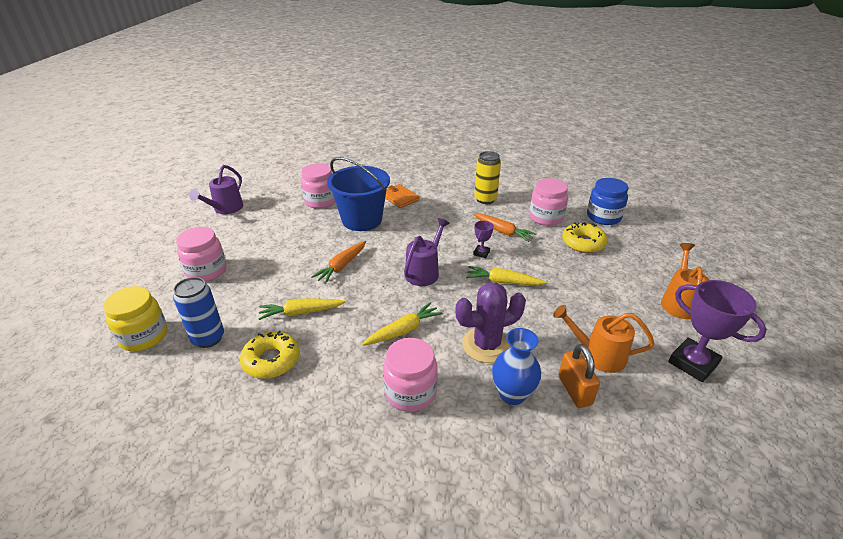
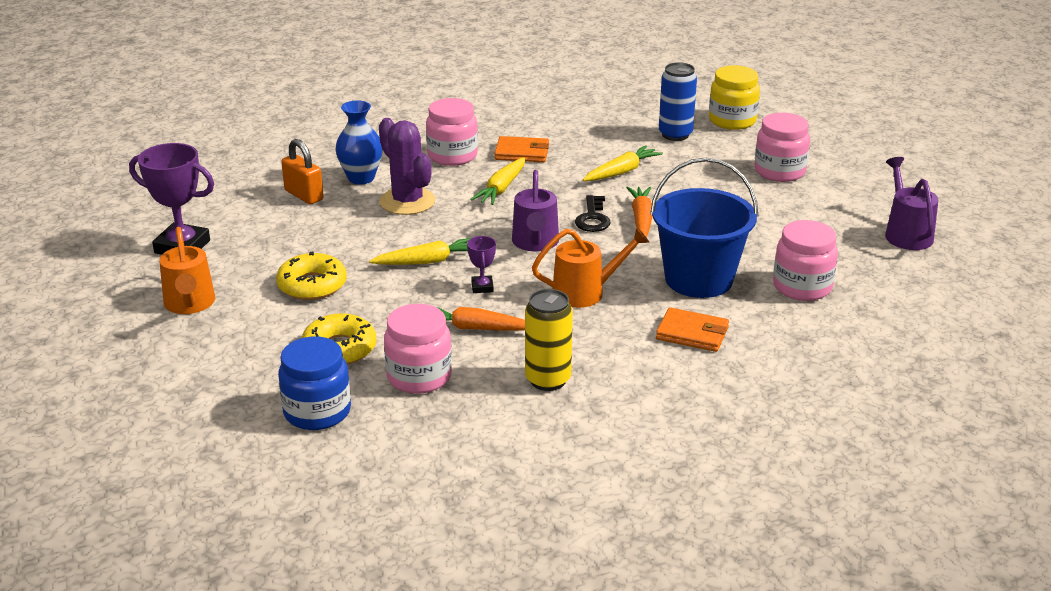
camera: 150 degrees right, 5 degrees down
(271, 360) = (596, 139): yellow donut -> yellow donut (312, 285)
(348, 369) = (522, 153): none -> orange wallet
(369, 278) = (593, 218): none -> black key
(486, 345) = (407, 201): purple cactus -> purple cactus turned 75 degrees counterclockwise
(598, 355) = (287, 225): orange watering can -> orange watering can (586, 292)

